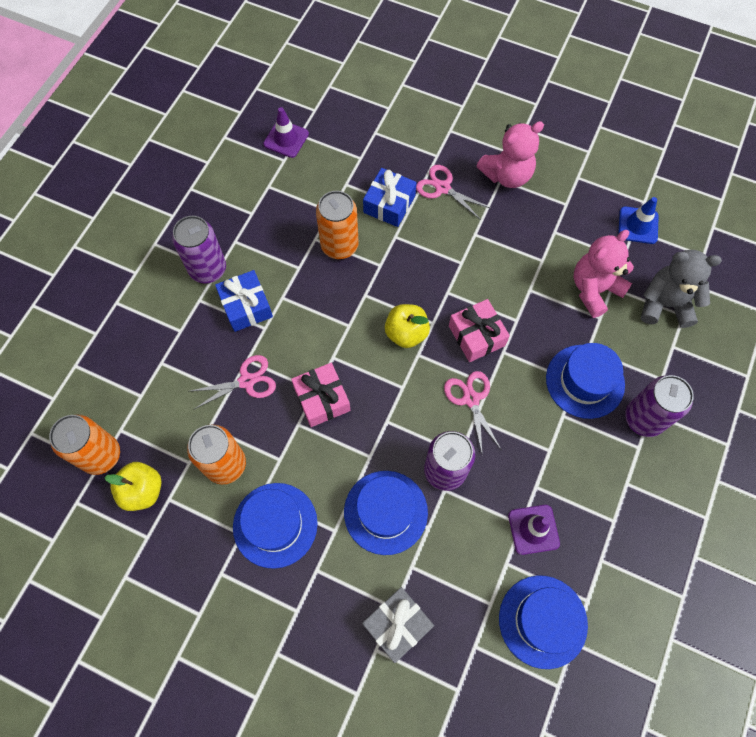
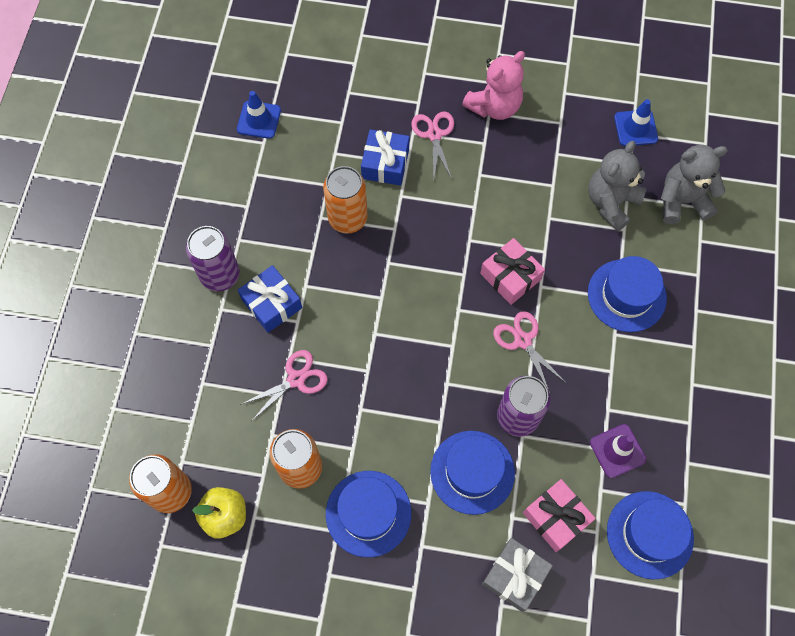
camera: 15 degrees left, 0 degrees up
(286, 139) = (259, 120): purple traffic cone -> blue traffic cone
(322, 399) = (377, 378): pink gift -> pink gift (556, 517)
(406, 333) = (441, 291): yellow apple -> none
(443, 188) = (434, 134): pink scissors -> pink scissors turned 60 degrees clockwise
(594, 290) = (611, 203): pink teddy bear -> grey teddy bear
(644, 418) = (691, 317): purple can -> none

